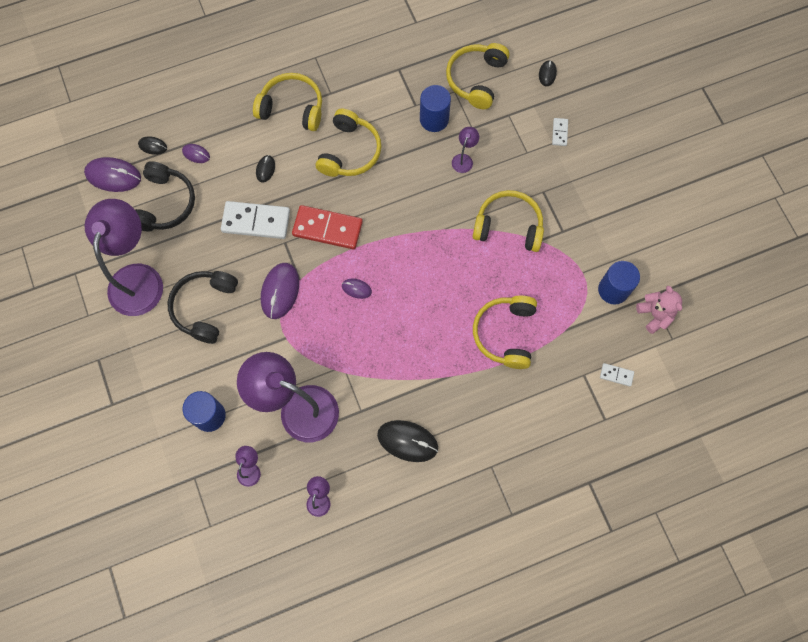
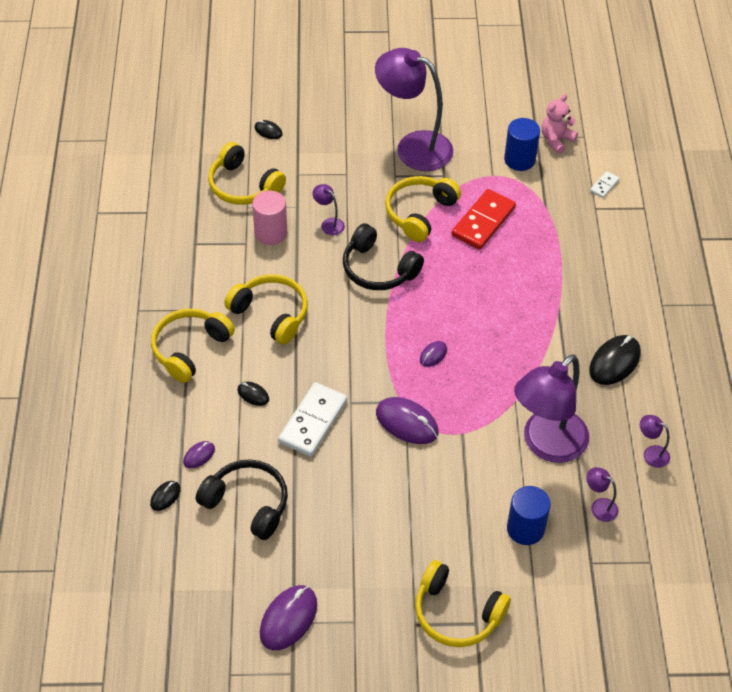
camera: 70 degrees left, 20 degrees down
(113, 176) = (184, 548): purple mouse -> purple mouse (288, 619)
(138, 278) = (329, 556): purple lamp -> purple lamp (413, 147)
(205, 307) = (396, 498): black headphones -> black headphones (378, 269)
(327, 228) = (352, 359): red domino -> red domino (483, 221)
(434, 119) = (271, 233): blue cylinder -> pink cylinder
(505, 334) = (532, 251): yellow headphones -> yellow headphones (457, 613)
(559, 132) = (337, 143): white domino -> none
(655, 315) = (556, 140): pink teddy bear -> pink teddy bear turned 45 degrees counterclockwise

